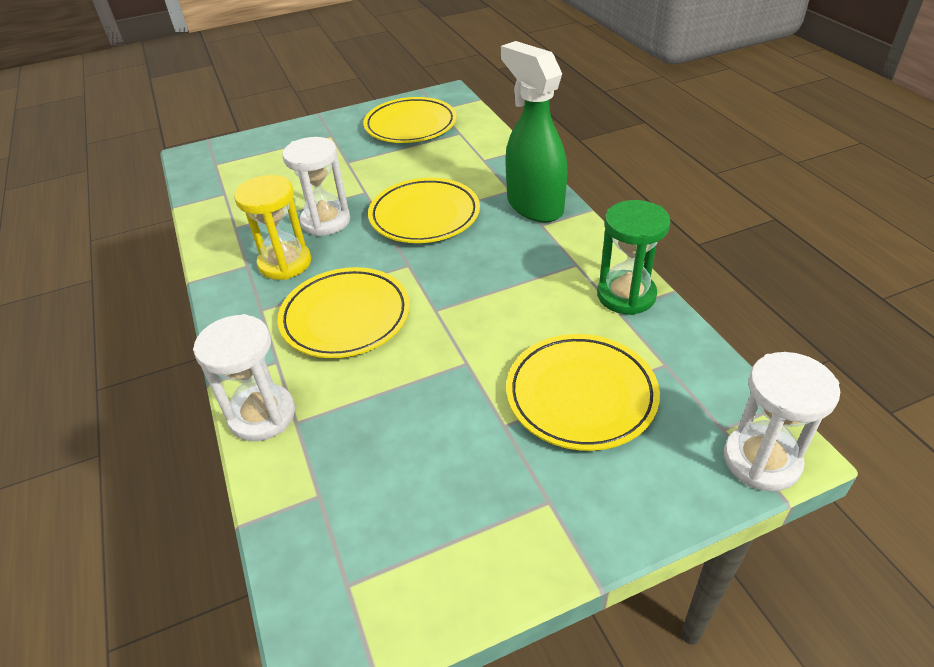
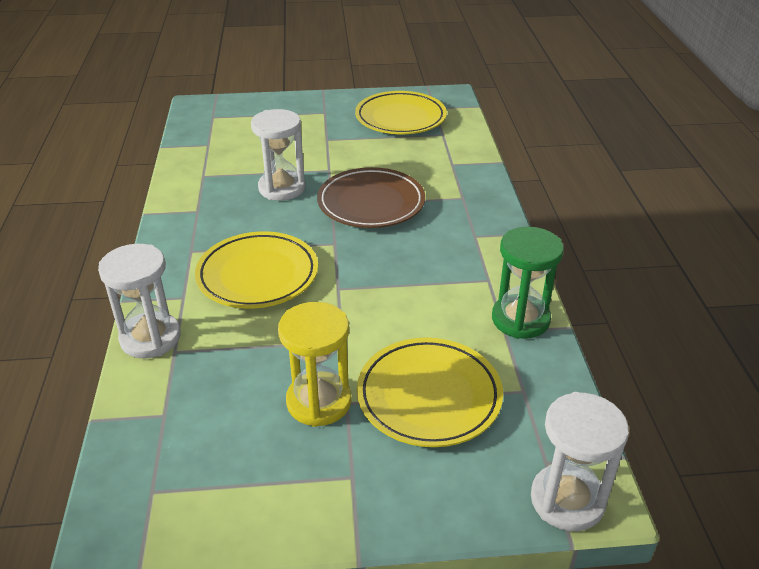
camera: 15 degrees right, 5 degrees down
(285, 263) = (229, 216): yellow hourglass -> yellow hourglass (319, 402)
(424, 216) = (371, 203): yellow plate -> brown plate
(534, 206) = (477, 217): green spray bottle -> none

